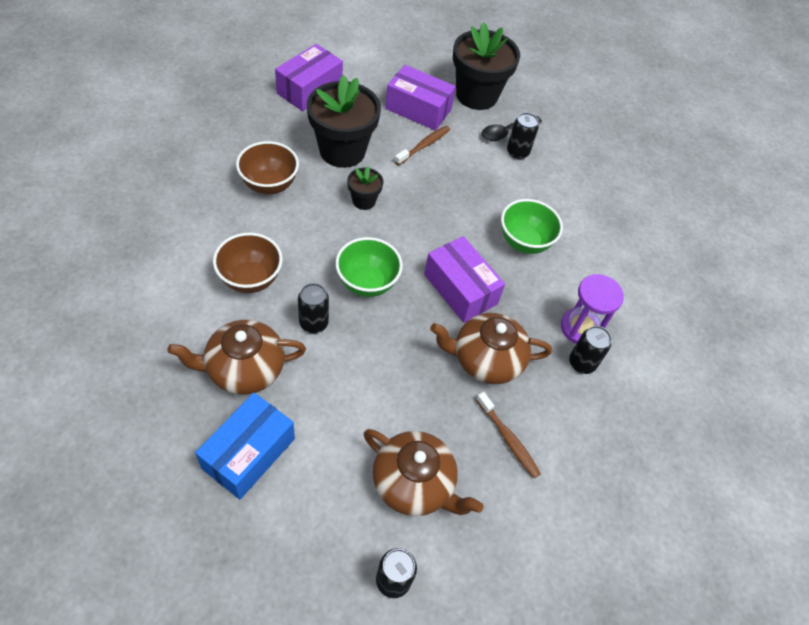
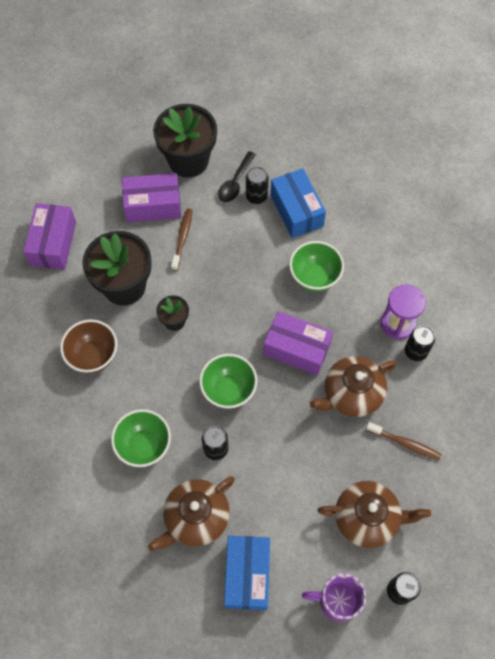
camera: 25 degrees left, 10 degrees up
(250, 279) = (144, 445): brown bowl -> green bowl
(318, 542) = (336, 600): none -> purple mug
(547, 182) = (296, 211): none -> blue box

